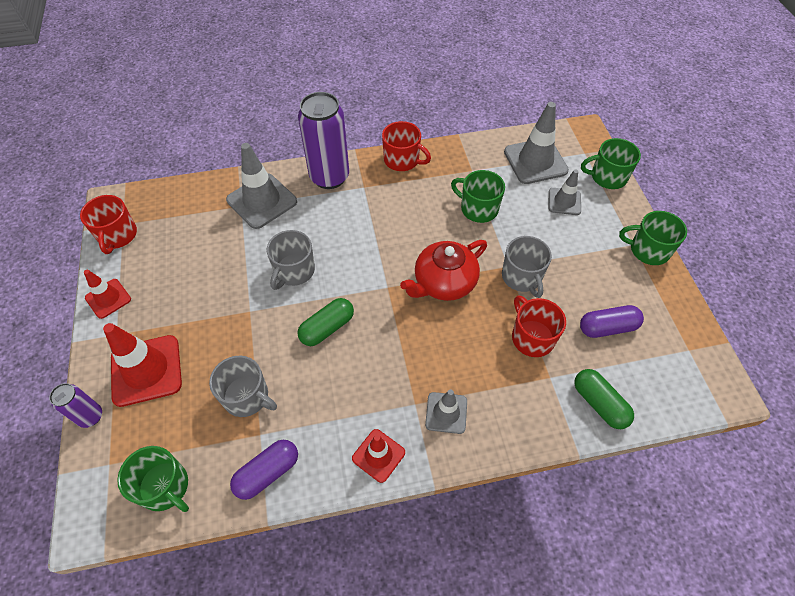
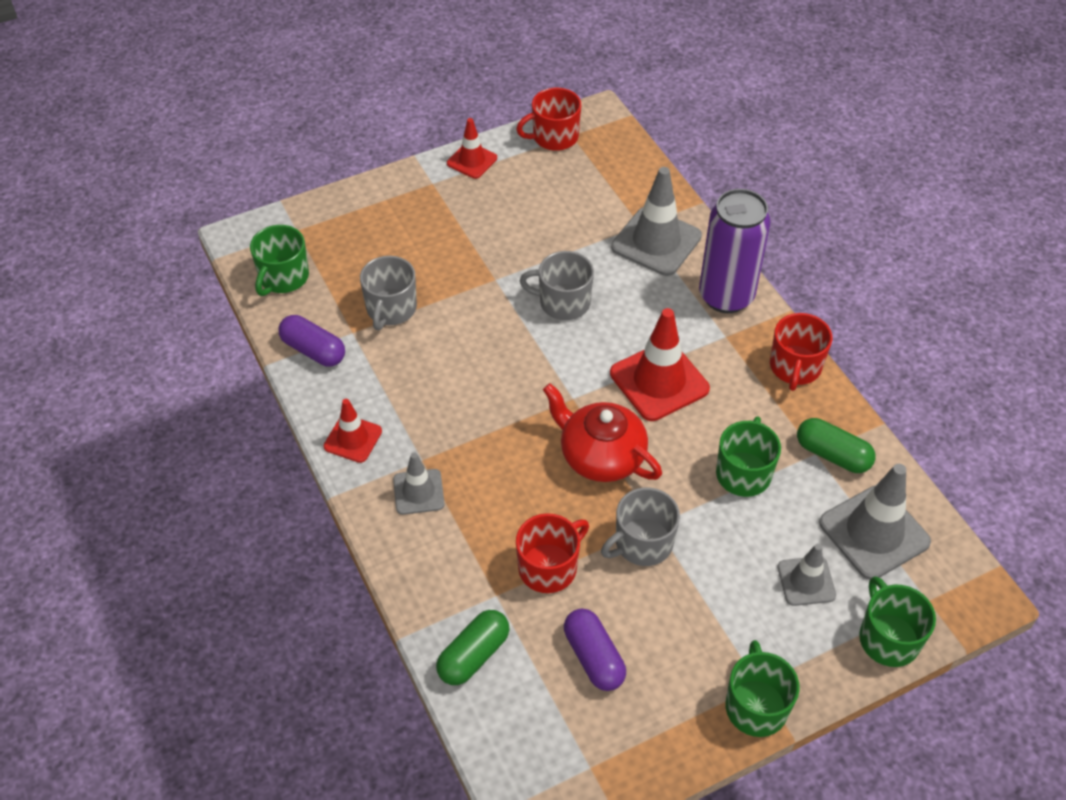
camera: 75 degrees right, 5 degrees down
(90, 416) = (339, 199): purple can -> none
(146, 370) = (398, 220): red traffic cone -> red traffic cone (659, 381)
(327, 328) = (495, 354): green capsule -> green capsule (832, 455)

